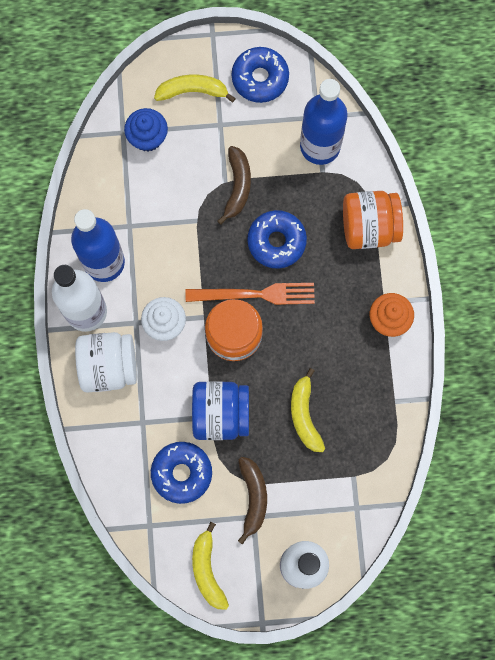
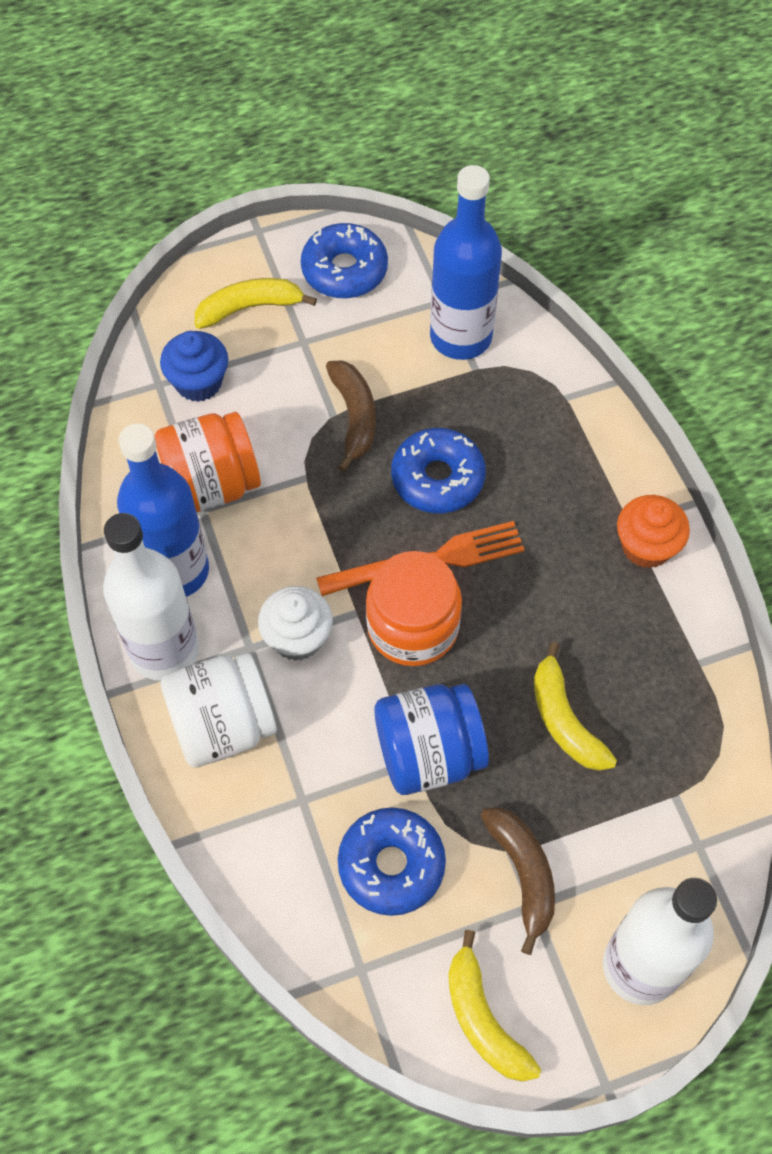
camera: 15 degrees left, 15 degrees down
(369, 227) = (570, 426): orange jar -> orange jar (212, 484)

